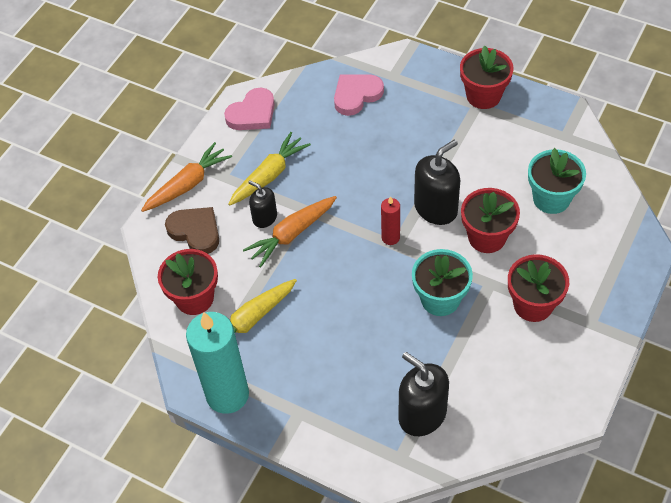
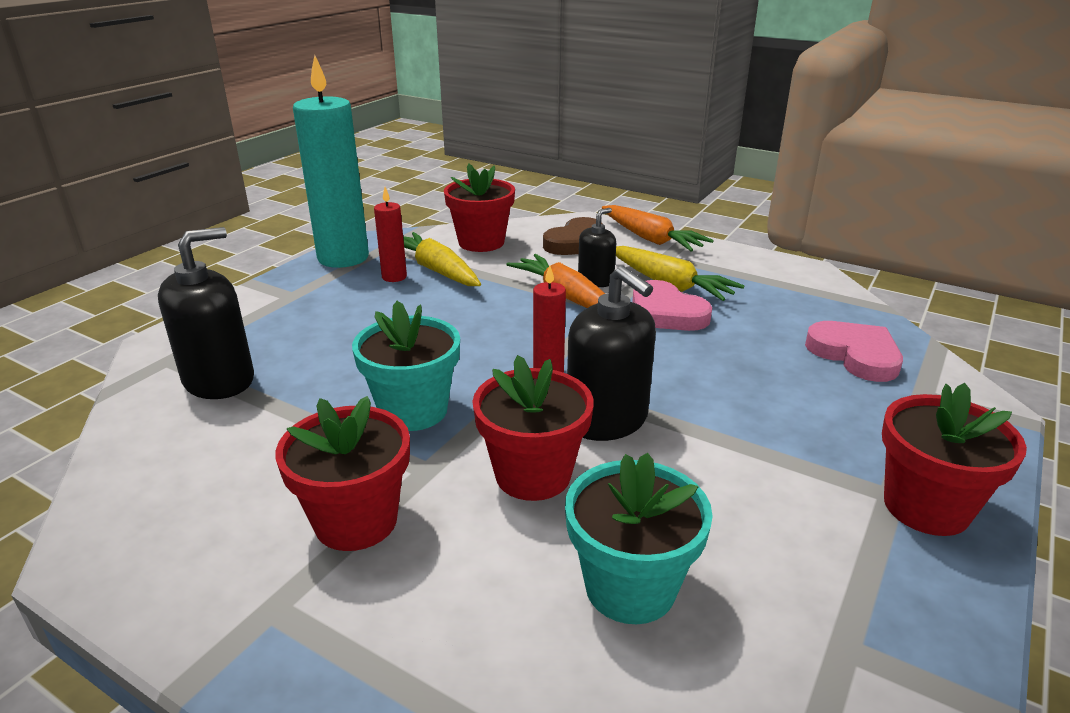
camera: 90 degrees right, 25 degrees down
(252, 113) = (781, 275): pink heart -> pink heart (666, 313)
(263, 348) = (394, 277): none -> red candle

